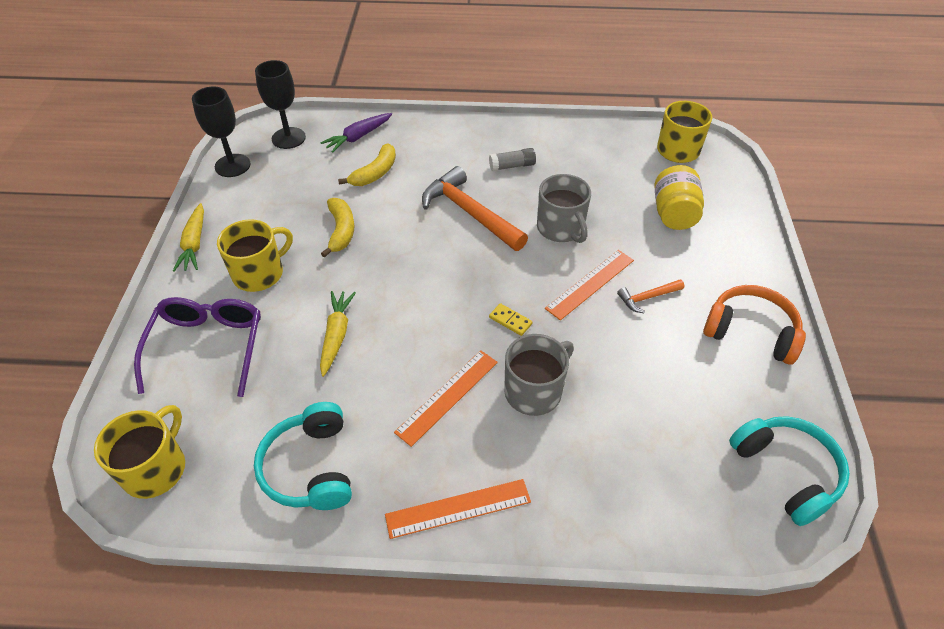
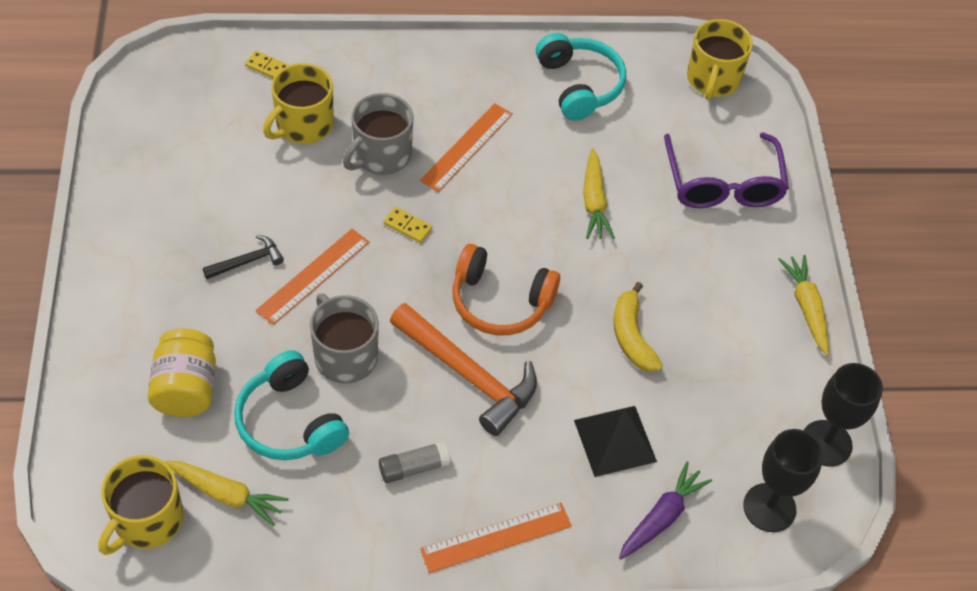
camera: 170 degrees right, 5 degrees up
(259, 273) = (708, 271): yellow mug -> yellow mug (303, 125)
(375, 173) = (615, 440): yellow banana -> black pyramid
(458, 508) = (446, 62): orange ruler -> orange ruler (496, 537)
(632, 159) = (227, 495): none -> yellow carrot
(647, 298) = (247, 261): orange hammer -> black hammer
(667, 508) = (267, 67): none -> yellow domino
(750, 332) = (139, 225): orange headphones -> orange headphones (500, 302)
(786, 472) = (153, 97): turquoise headphones -> turquoise headphones (290, 421)

